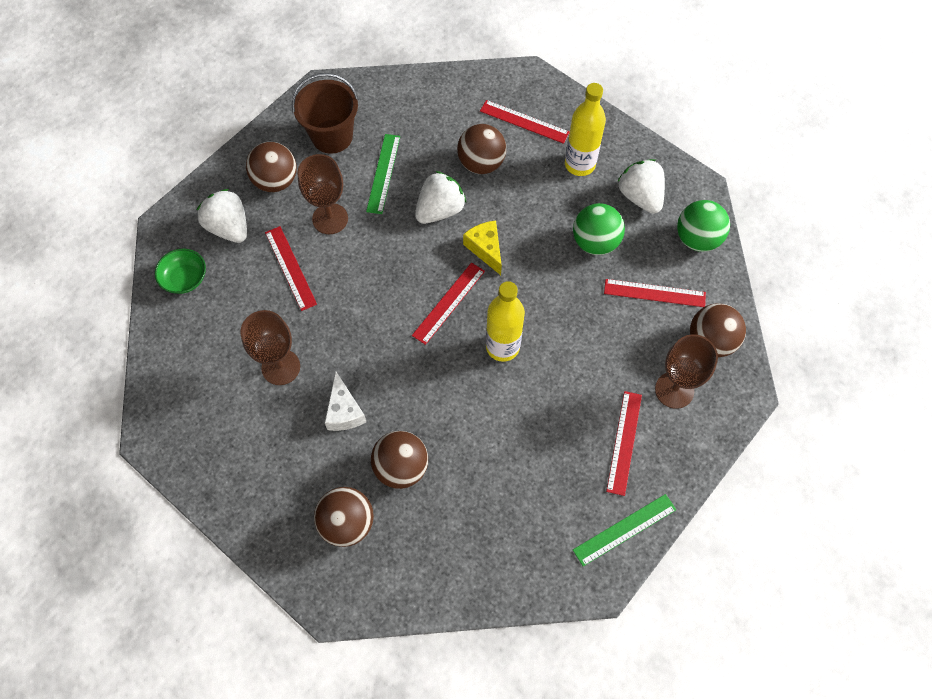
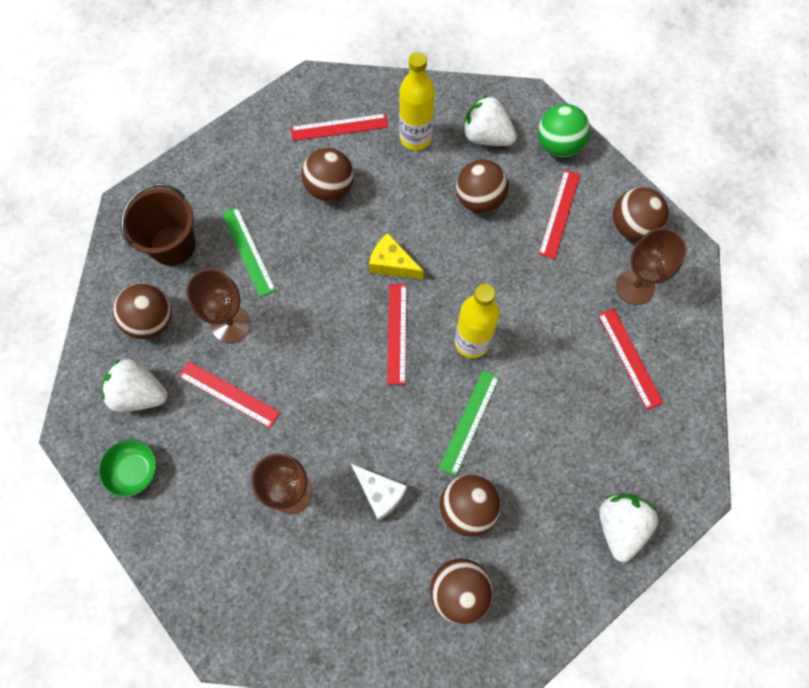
camera: 35 degrees left, 5 degrees up
(440, 210) = (326, 254): white strawberry -> white strawberry (620, 526)
(595, 242) = (479, 199): green ball -> brown ball
(624, 529) = (683, 431): green ruler -> green ruler (469, 422)
(654, 293) = (559, 214): red ruler -> red ruler turned 45 degrees counterclockwise

